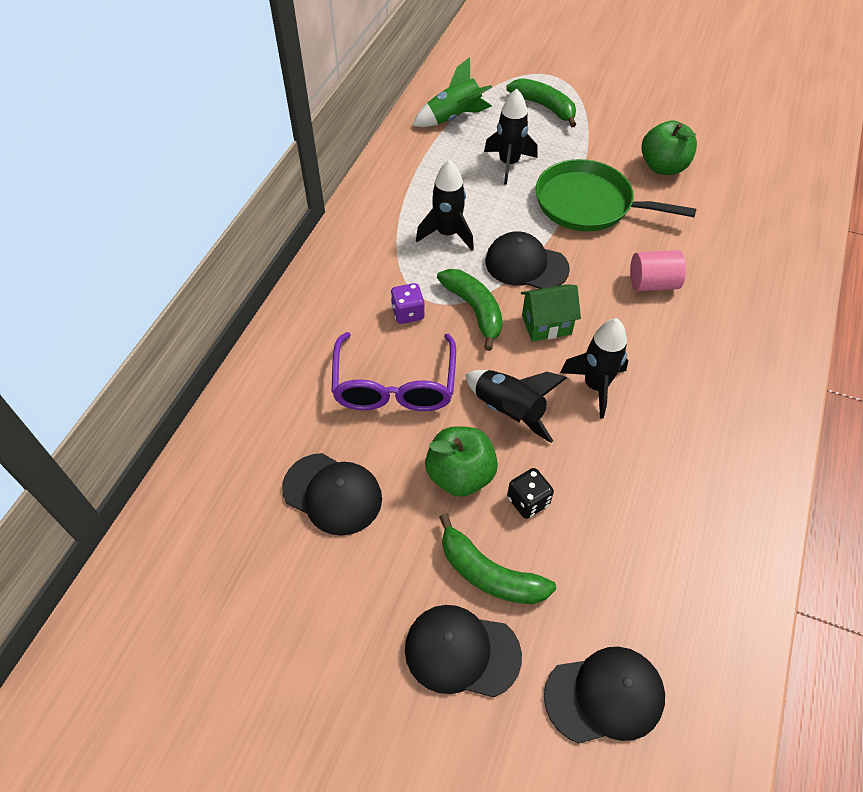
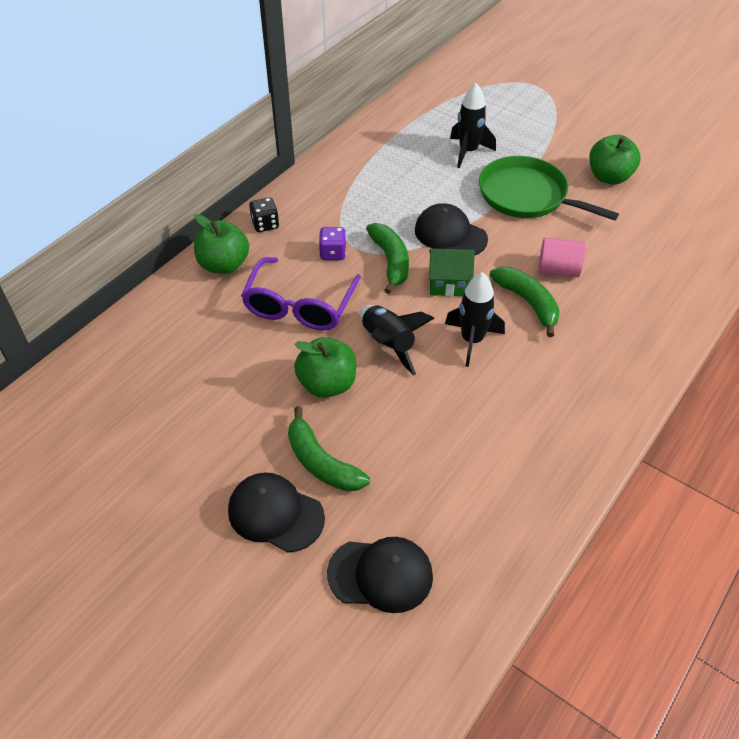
camera: 15 degrees right, 5 degrees down
(290, 353) = (224, 265): none -> green apple
(332, 494) = (217, 375): black cap -> none
(447, 234) = (391, 198): black rocket -> none
(454, 117) = (434, 107): green rocket -> none
(528, 501) = (376, 416): black dice -> black dice (265, 224)
(544, 107) = (519, 111): green banana -> green banana (528, 303)

